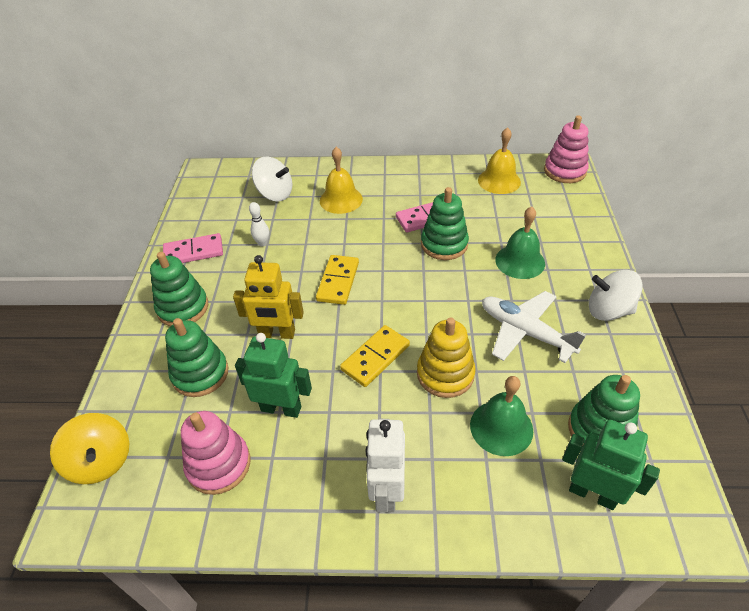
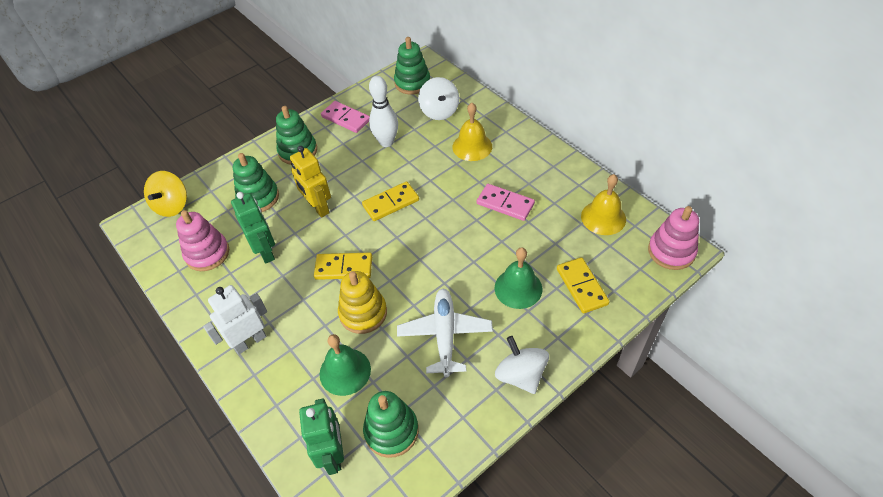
camera: 50 degrees right, 5 degrees up
(262, 243) = (386, 142): white bowling pin -> white bowling pin, size x1.86
(444, 244) = (488, 233): green stacking toy -> green stacking toy (412, 83)
(553, 228) = (582, 286): none -> yellow domino

